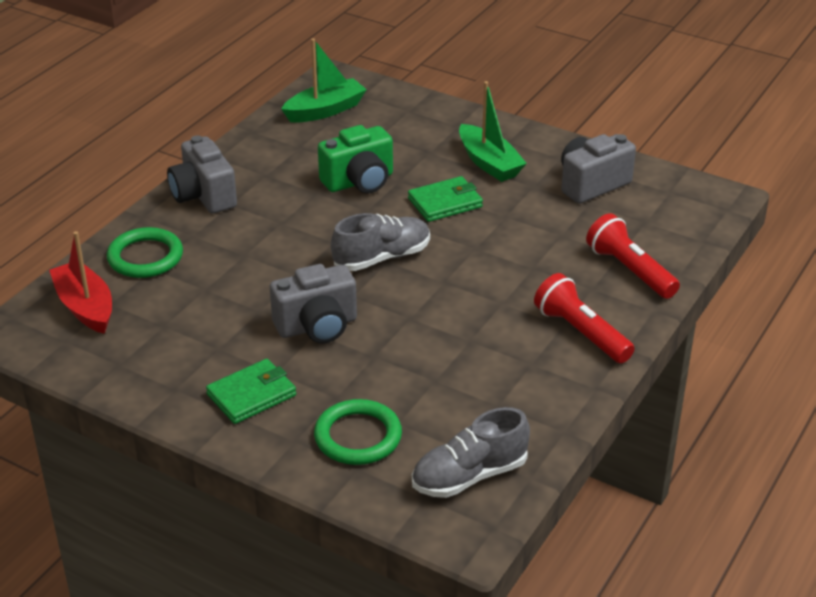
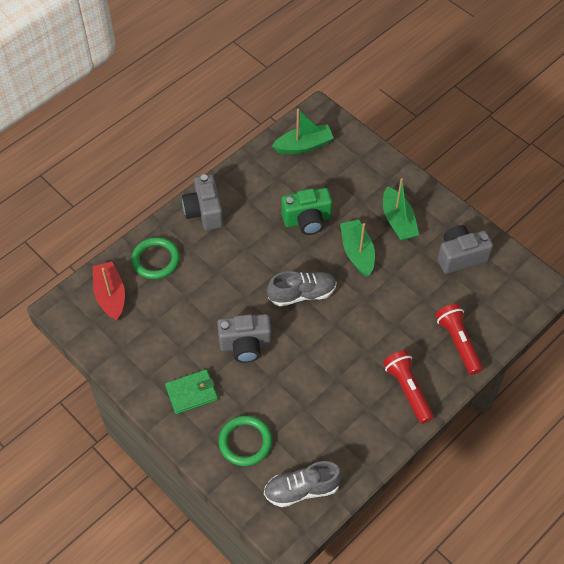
camera: 15 degrees right, 20 degrees up
(445, 203) = (357, 252): green wallet -> green boat

